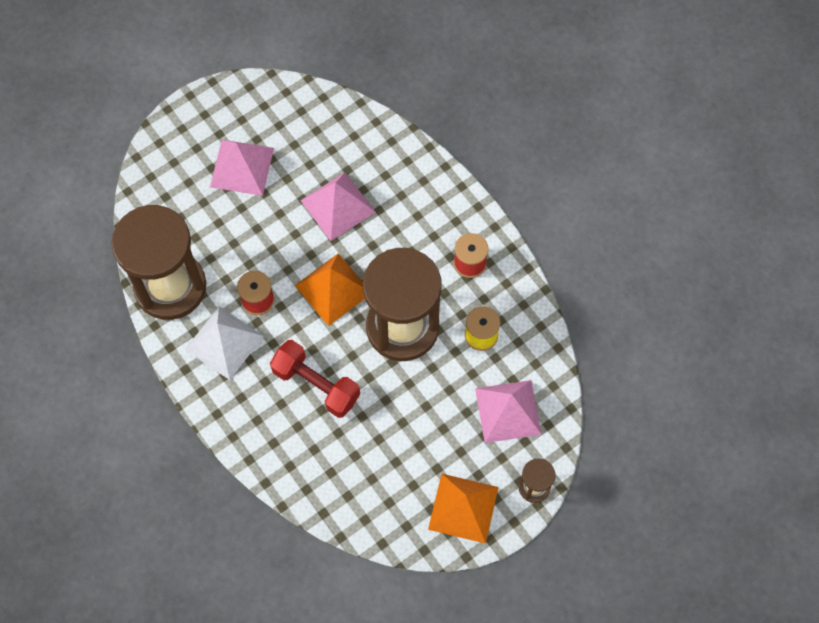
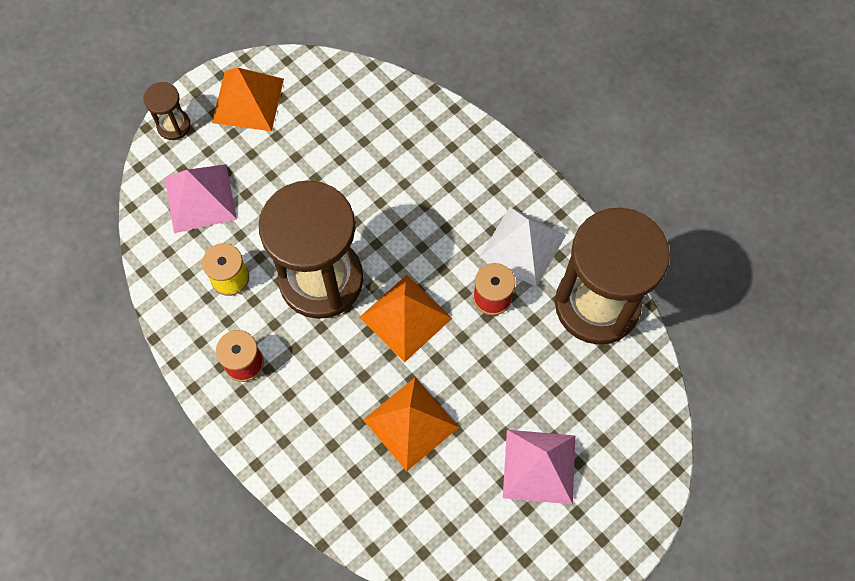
camera: 175 degrees right, 0 degrees up
(316, 384) = (413, 209): red dumbbell -> none
(338, 206) = (411, 423): pink pyramid -> orange pyramid

